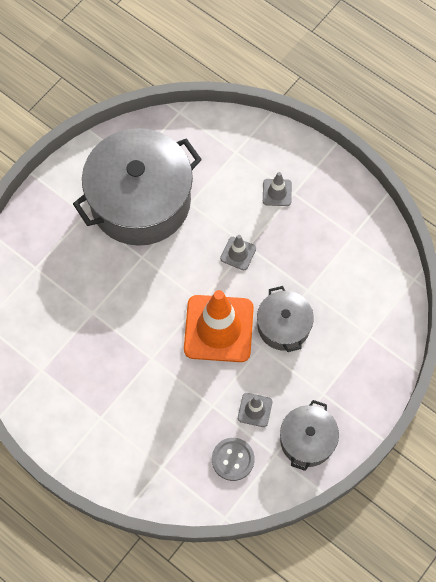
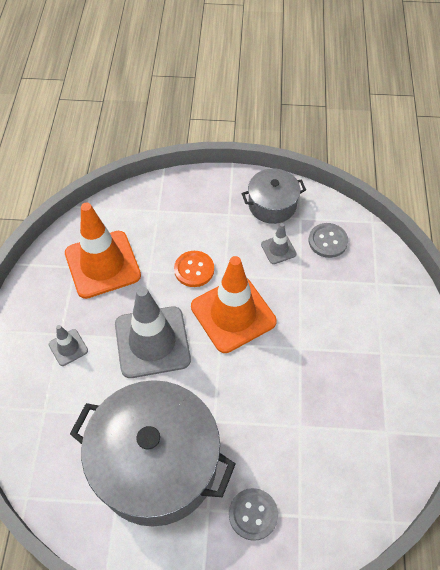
camera: 125 degrees left, 10 degrees down
(59, 239) = (253, 514): none -> grey button
(238, 253) = (152, 342): grey traffic cone -> grey traffic cone, size x2.21
(283, 326) = (194, 269): grey pot -> orange button
(340, 258) = (102, 264): none -> orange traffic cone

